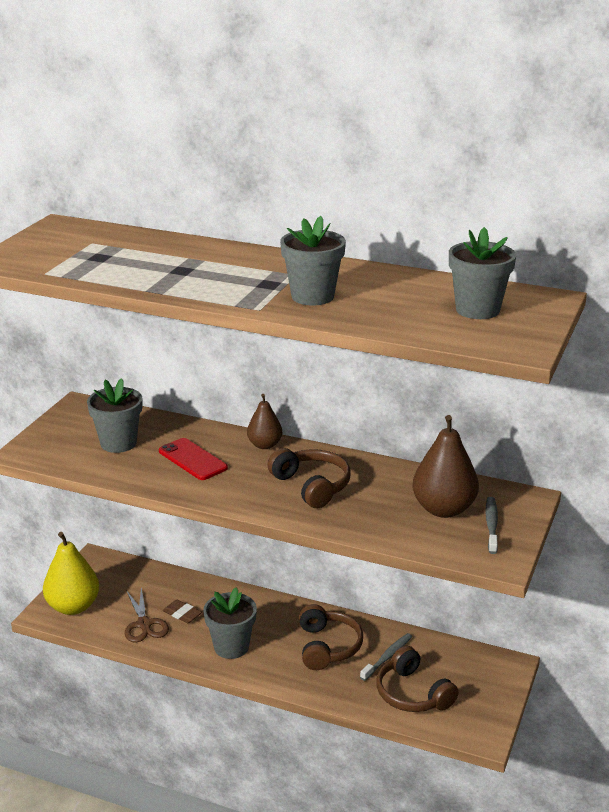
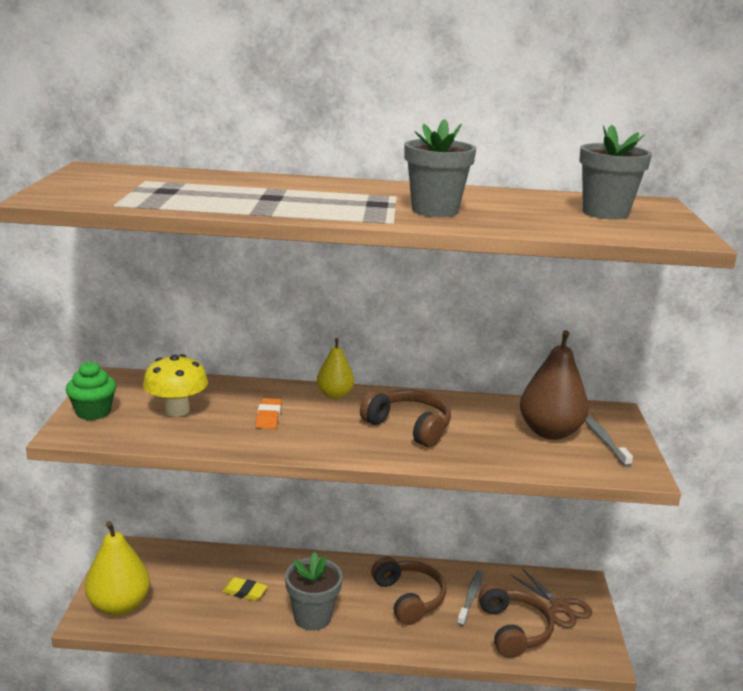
camera: 20 degrees left, 5 degrees down
(50, 436) = (93, 412): none -> green cupcake
(118, 443) = (177, 410): grey flower pot -> yellow mushroom
(144, 624) = (208, 610): brown scissors -> brown scissors (560, 606)
(182, 614) = (244, 592): brown eraser -> yellow eraser
(192, 460) = (269, 417): red phone -> orange eraser
(264, 445) = (334, 394): brown pear -> yellow pear
(412, 694) = (514, 630): brown headphones -> brown headphones turned 135 degrees counterclockwise

